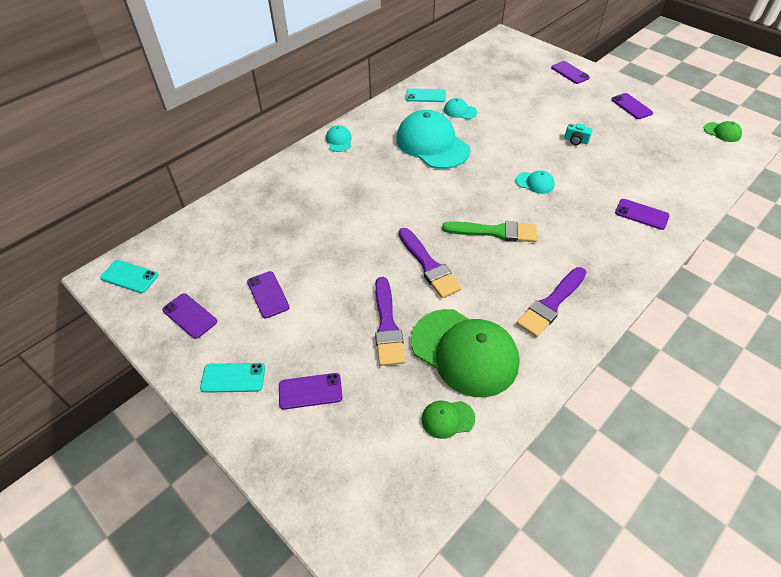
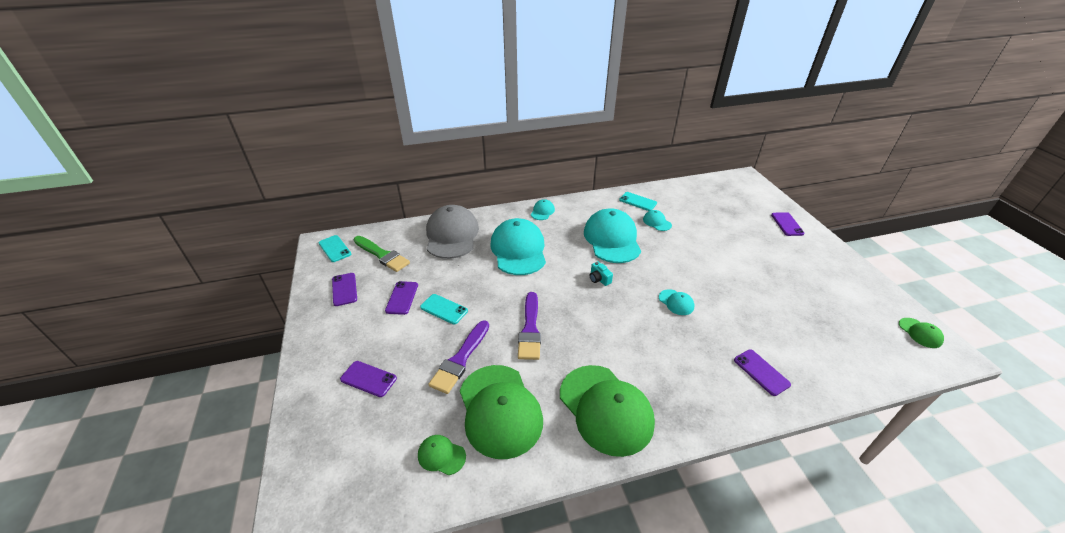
camera: 30 degrees right, 10 degrees down
(233, 378) = (332, 343): turquoise phone -> turquoise phone (444, 309)
(261, 204) = (452, 235): none -> grey cap
(349, 191) = (518, 250): none -> turquoise cap
(495, 232) = (606, 327): green brush -> green brush (382, 255)
(551, 304) = (605, 409): purple brush -> green cap
(576, 140) = (745, 282): turquoise camera -> turquoise camera (599, 279)
(631, 106) = (829, 273): purple phone -> none

